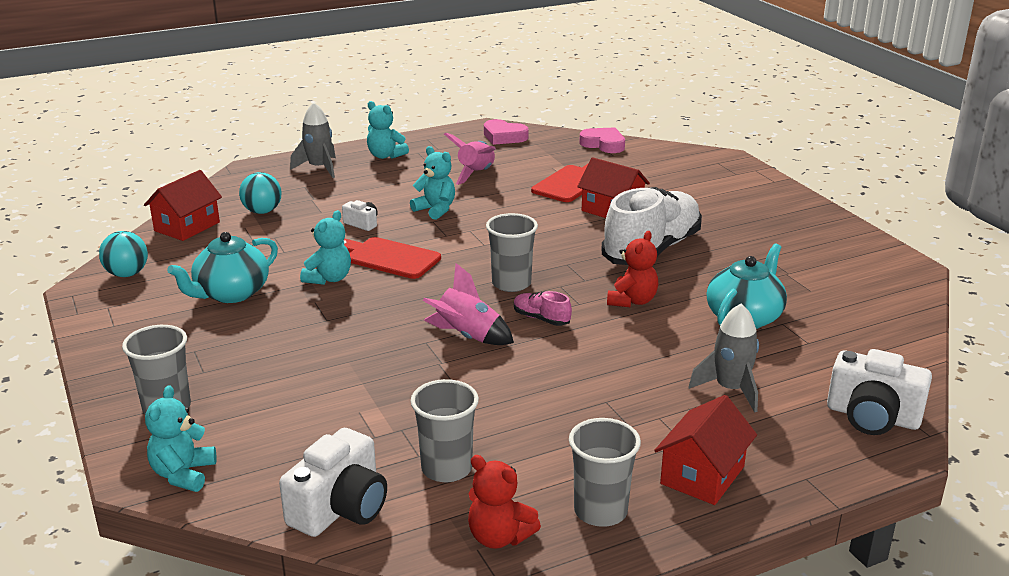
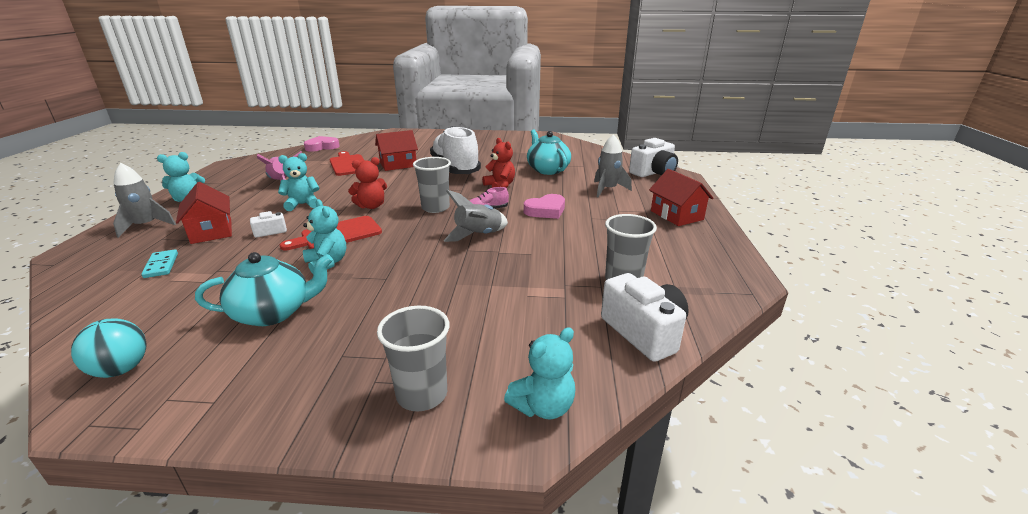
camera: 60 degrees left, 0 degrees up
(183, 474) = (543, 406): turquoise teddy bear -> turquoise teddy bear turned 75 degrees counterclockwise
(187, 226) = (102, 310): red house -> red house (211, 231)
(231, 293) = (273, 312): turquoise teapot -> turquoise teapot turned 90 degrees counterclockwise
(262, 211) = (161, 265): turquoise ball -> turquoise domino
(467, 336) = (478, 235): pink rocket -> grey rocket
(499, 537) = (705, 282): red teddy bear -> red teddy bear (371, 206)
(504, 137) = (253, 163): pink heart -> pink heart (546, 210)
(600, 511) = (694, 247): grey cup -> none

